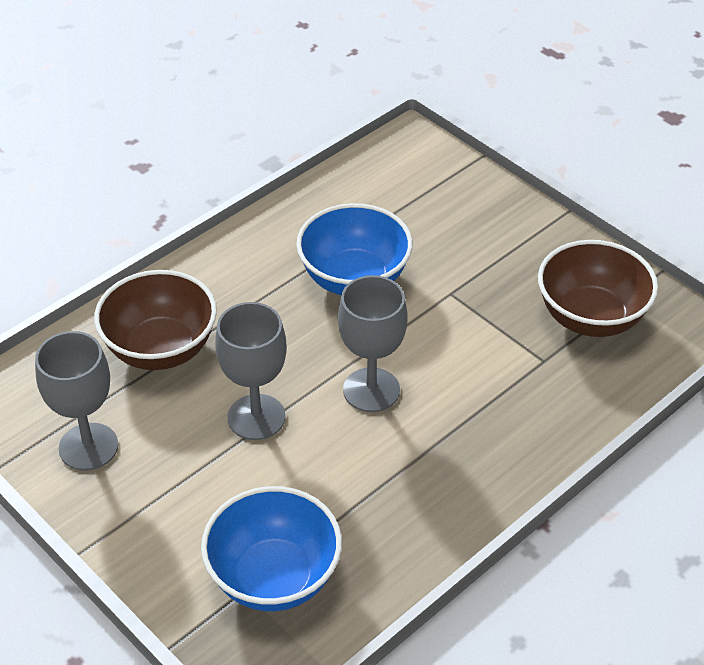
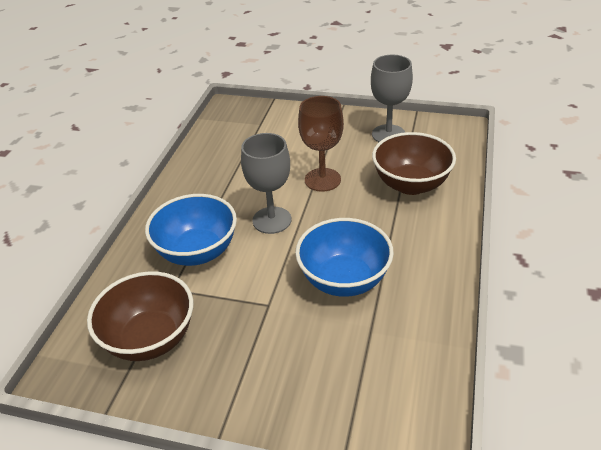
camera: 150 degrees right, 5 degrees down
(256, 417) = (322, 180): grey goblet -> brown goblet
(274, 578) = (251, 132): blue bowl -> blue bowl (197, 252)

